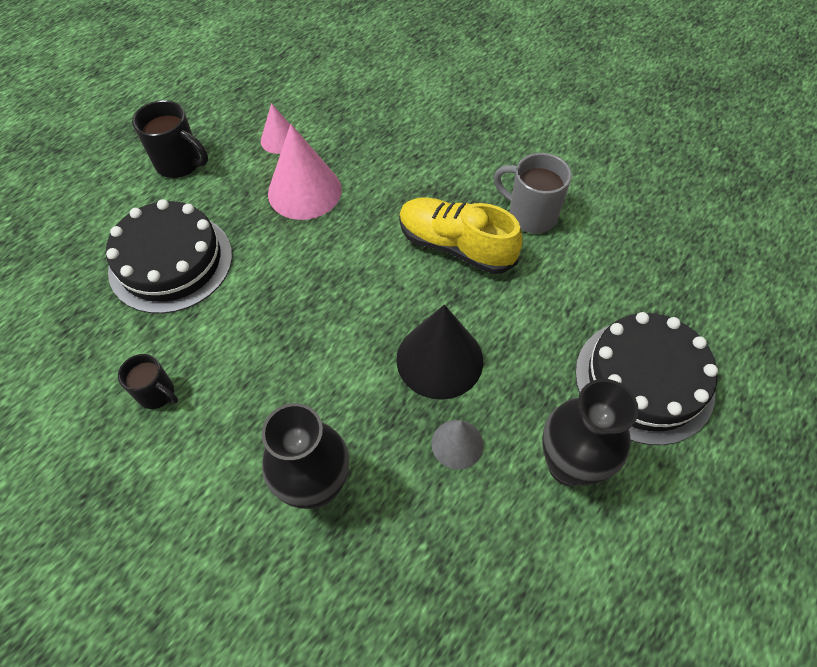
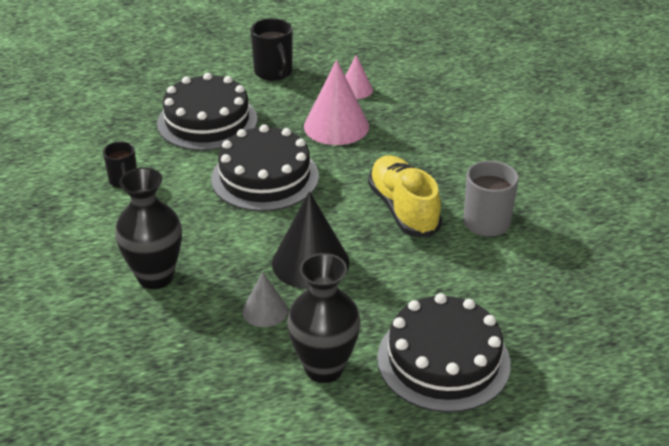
camera: 40 degrees right, 20 degrees down
(299, 292) = (265, 177): none -> black cake

